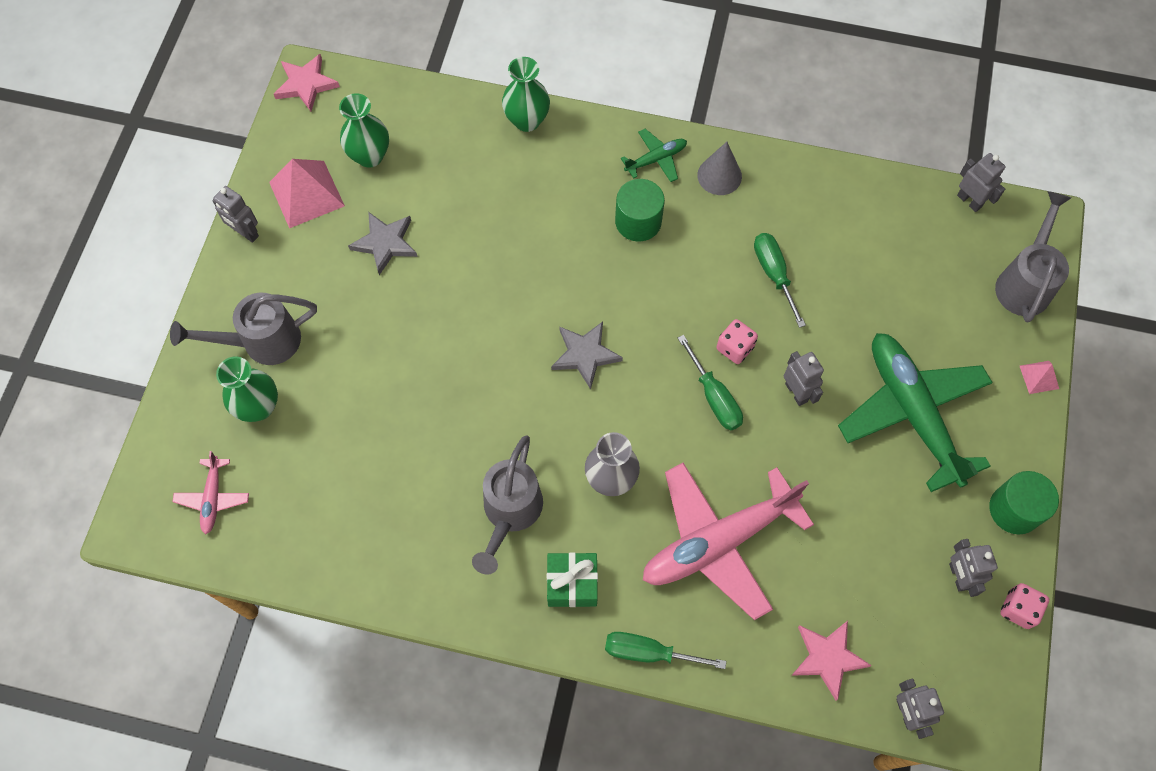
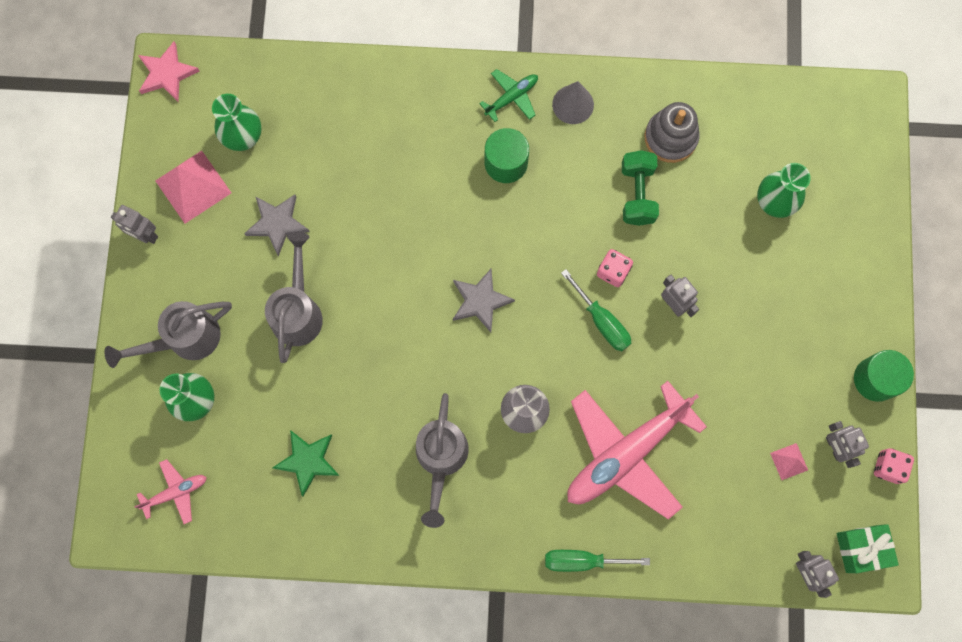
camera: 10 degrees left, 10 degrees up
(213, 498) = (176, 492): pink plane -> pink plane turned 105 degrees counterclockwise
(363, 490) = (308, 461): none -> green star
(527, 120) = (384, 77): green vase -> green vase (773, 203)
(572, 584) = (506, 513): green gift -> green gift (861, 549)
(774, 274) = (637, 194): green screwdriver -> green dumbbell
(818, 224) = (670, 138): none -> grey stacking toy
(828, 658) = (734, 538): pink star -> none
(912, 412) = (777, 305): green plane -> none
(969, 201) = (803, 92): grey robot -> none
(1024, 282) = (862, 164): grey watering can -> grey watering can (298, 311)
(1039, 377) = (884, 253): pink pyramid -> pink pyramid (789, 461)

